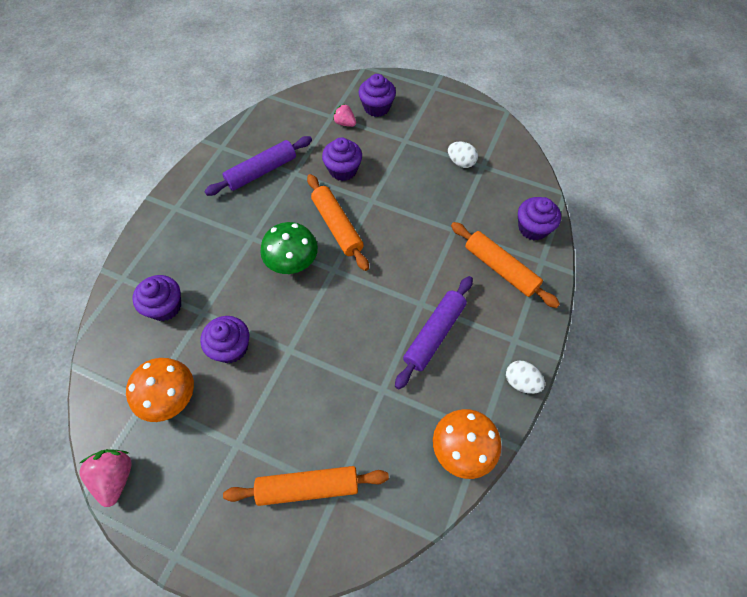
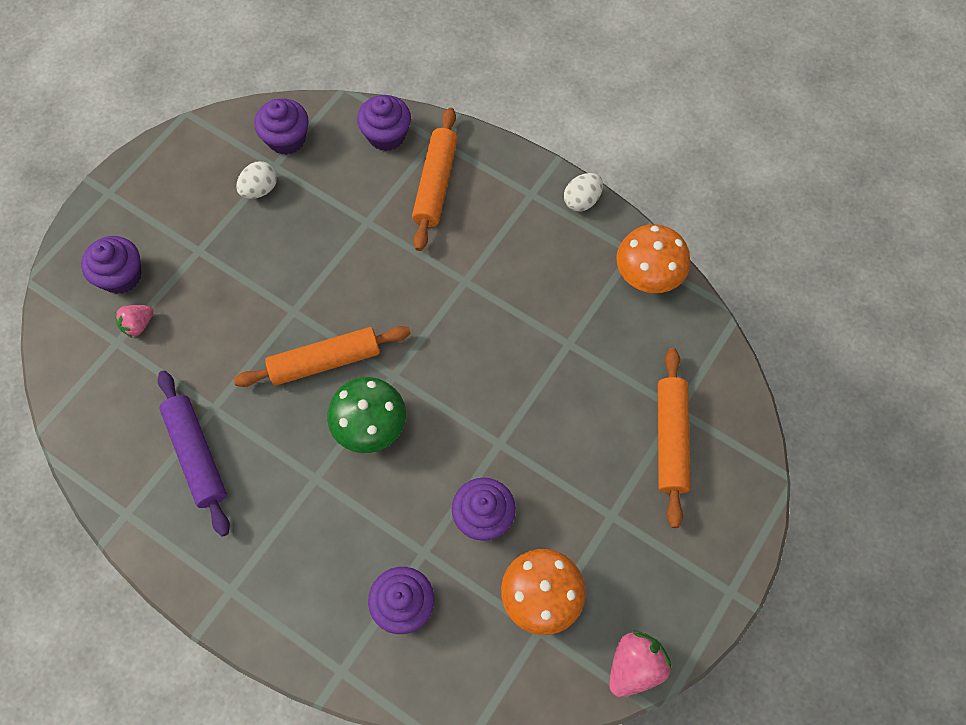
camera: 80 degrees left, 5 degrees up
(116, 477) = (634, 666): pink strawberry -> pink strawberry turned 135 degrees clockwise
(343, 170) = (228, 340): purple cupcake -> purple cupcake (286, 139)
(434, 334) = (509, 274): purple rolling pin -> none
(500, 269) = (436, 184): orange rolling pin -> orange rolling pin turned 45 degrees counterclockwise

